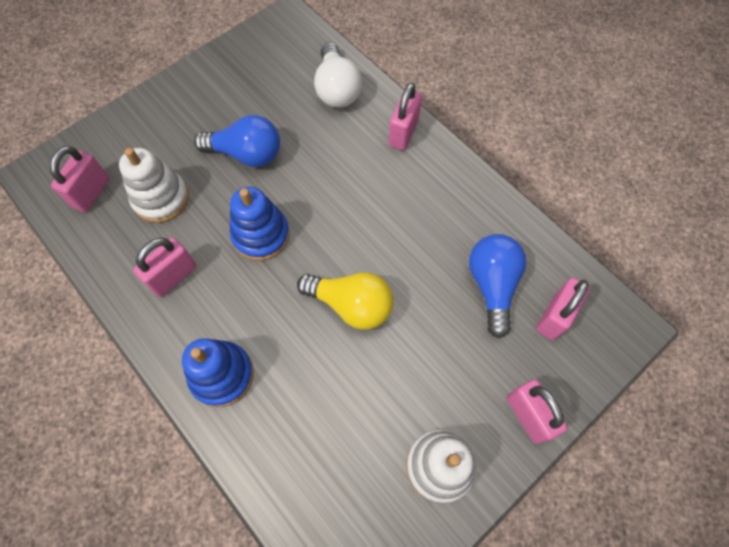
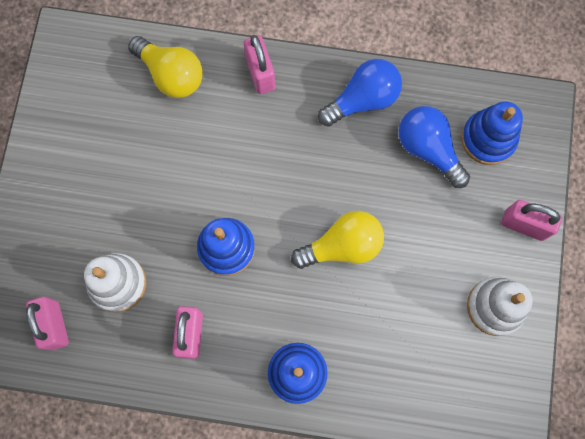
camera: 40 degrees left, 10 degrees up
(246, 154) = (150, 191): blue light bulb -> blue light bulb (363, 100)
(337, 89) = (171, 75): white light bulb -> yellow light bulb
(554, 317) = (488, 139): pink padlock -> blue stacking toy

